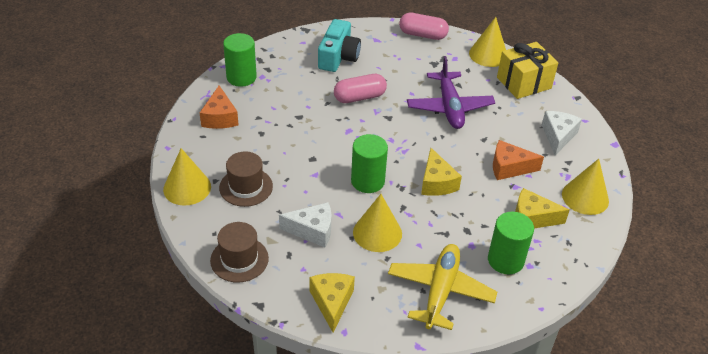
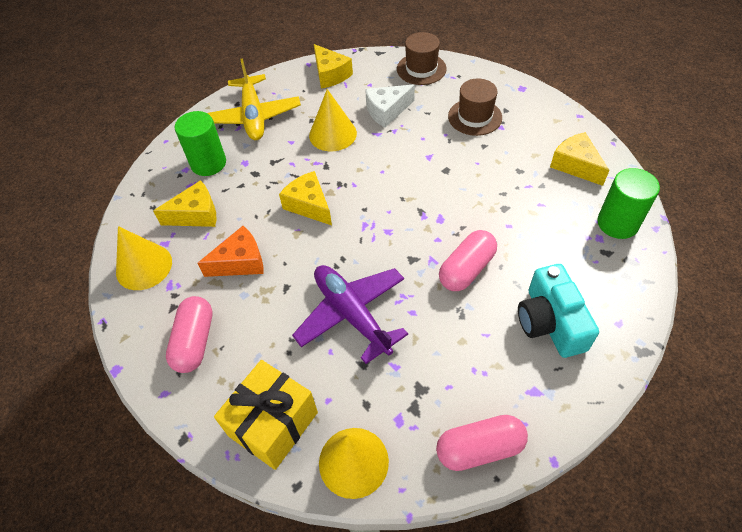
camera: 155 degrees right, 10 degrees up
(187, 188) = (519, 94): yellow cone -> none
(220, 117) = (575, 165): orange cheese -> yellow cheese
(367, 181) = (375, 173): green cylinder -> none
(558, 136) = (195, 341): white cheese -> pink capsule

